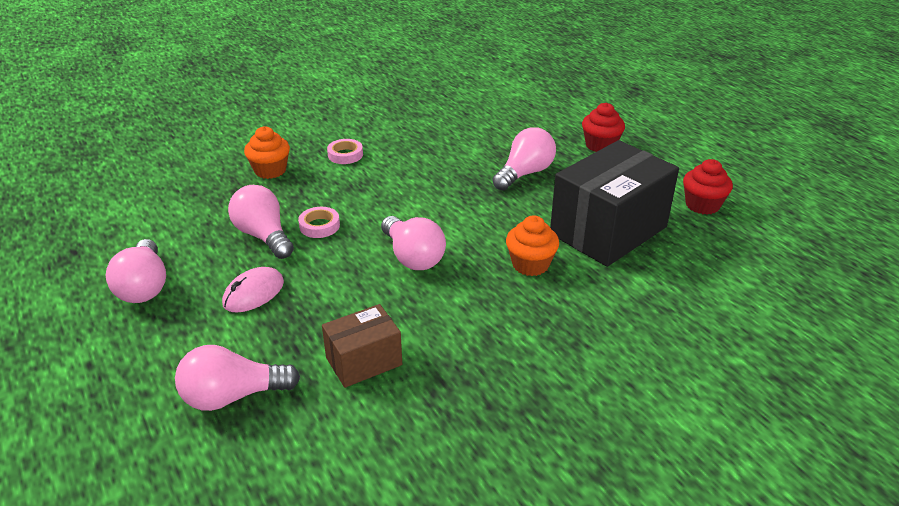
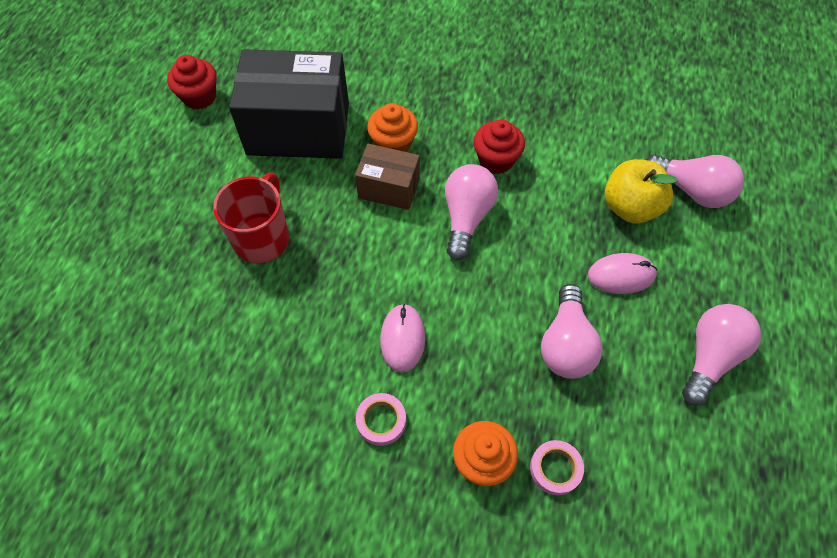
camera: 135 degrees left, 25 degrees up
(284, 344) = (630, 207): none -> yellow apple
(319, 226) = (506, 317): pink tape -> pink tape (555, 468)
(364, 361) = (587, 155): brown box -> brown box (389, 188)
(375, 184) = (402, 339): none -> pink mouse
(524, 173) = (262, 238): pink light bulb -> red mug
(600, 145) = (147, 218): red cupcake -> red cupcake (496, 160)

